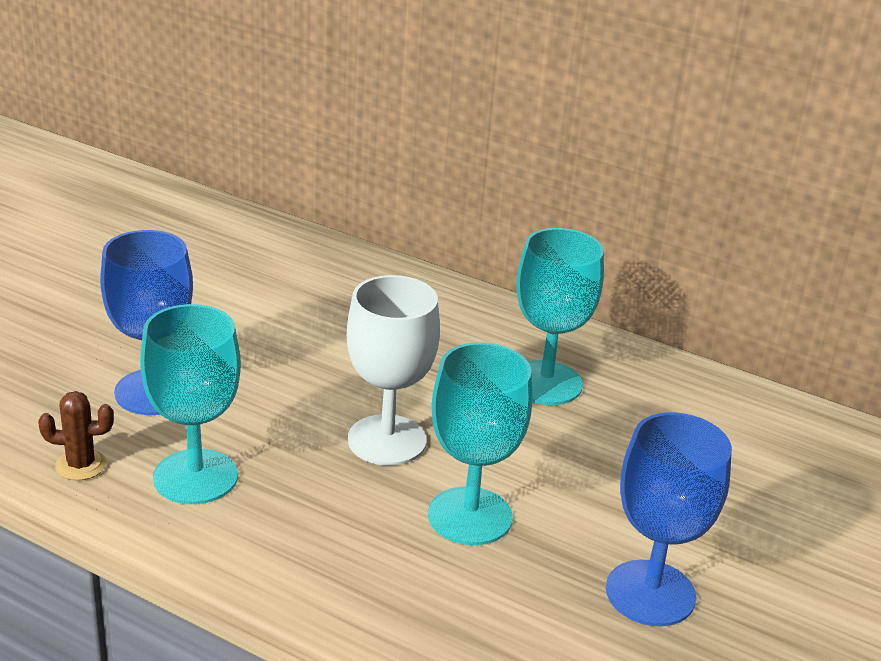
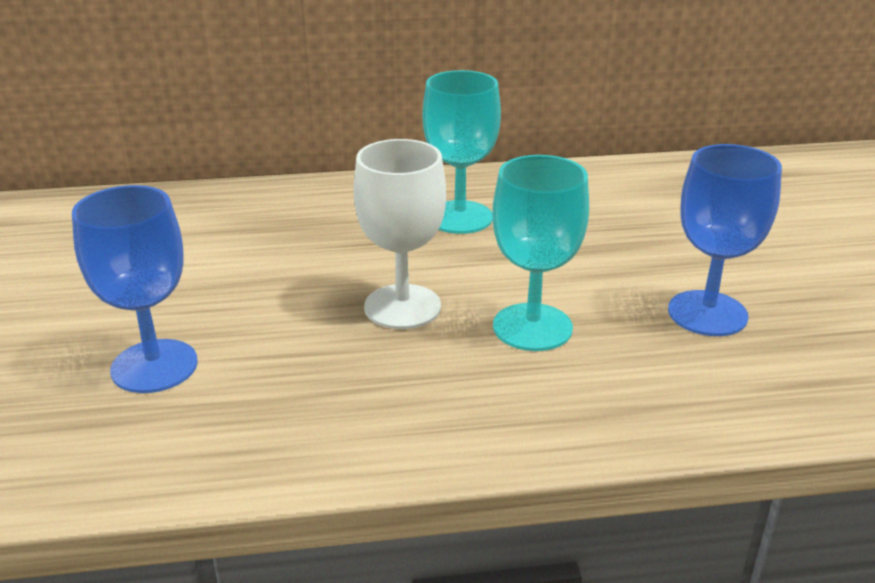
camera: 35 degrees left, 0 degrees up
(81, 465) = (162, 460): brown cactus -> none
(195, 477) = (284, 412): turquoise goblet -> none

